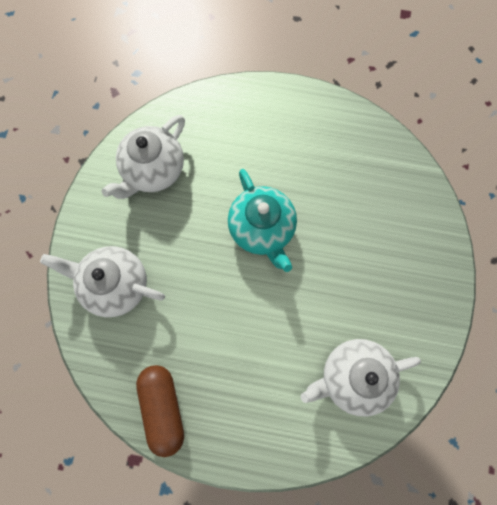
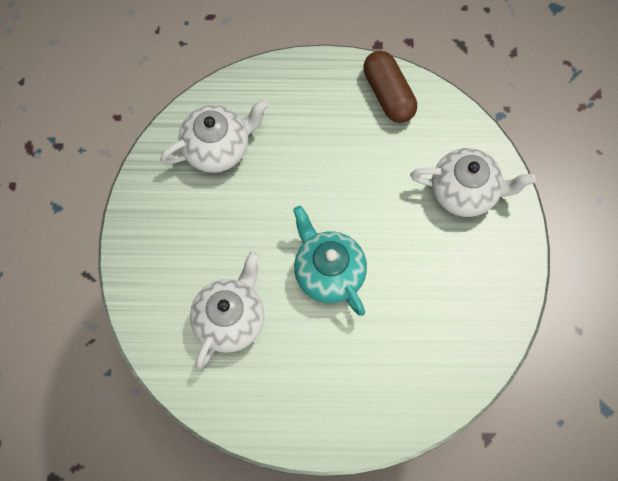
camera: 170 degrees right, 5 degrees down
(153, 170) = (461, 317): white teapot -> white teapot (230, 319)

